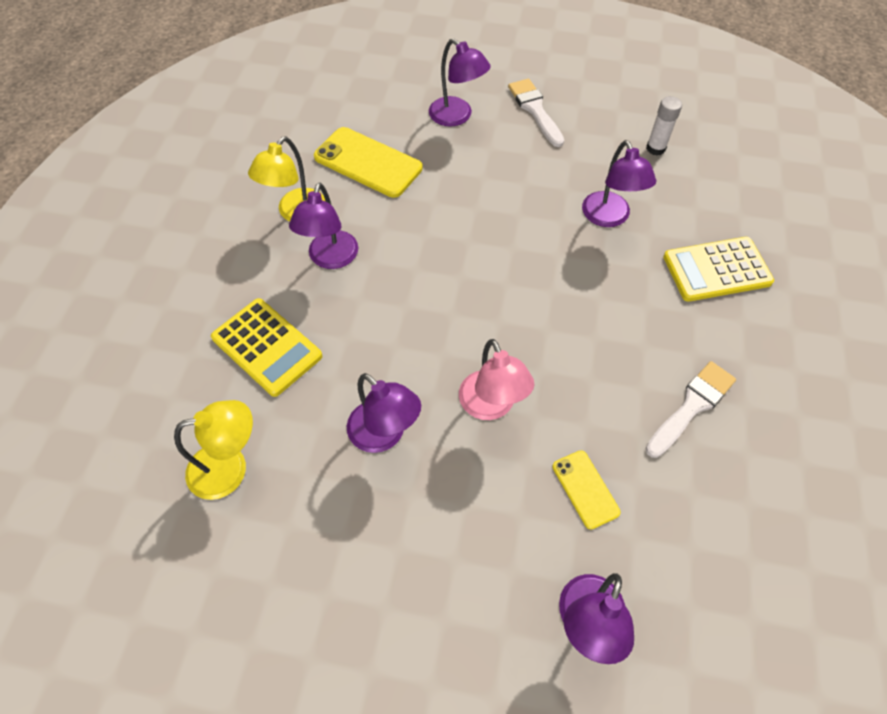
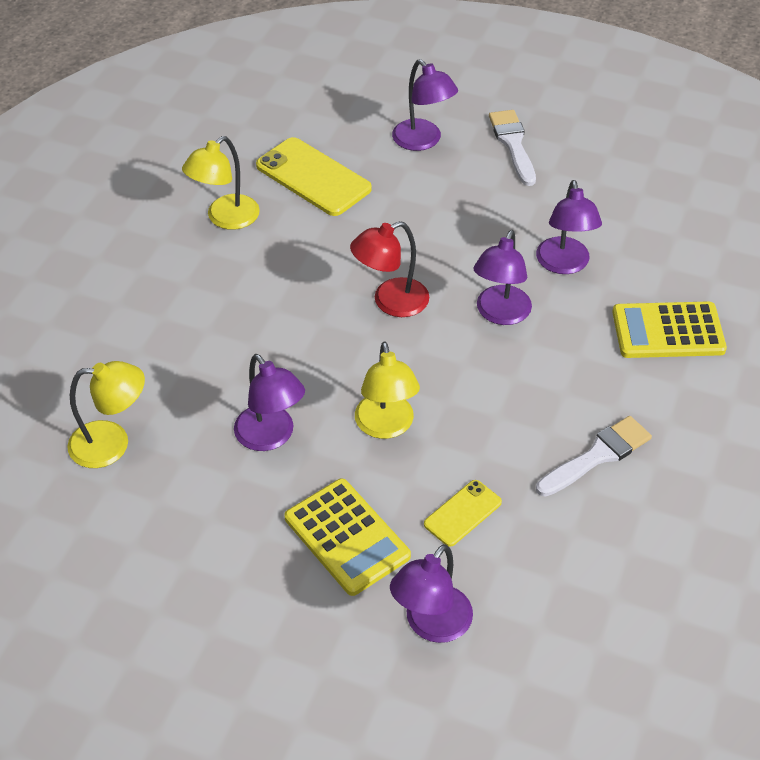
camera: 10 degrees right, 10 degrees down
(267, 347) = (169, 341): yellow calculator -> yellow calculator (347, 537)
(330, 259) = (252, 267): purple lamp -> purple lamp (500, 314)
(465, 276) = (390, 302): none -> red lamp
(491, 406) = (386, 426): pink lamp -> yellow lamp
(585, 489) = (462, 513): yellow phone -> yellow phone turned 60 degrees clockwise
(655, 148) = (639, 200): white glue stick -> none

